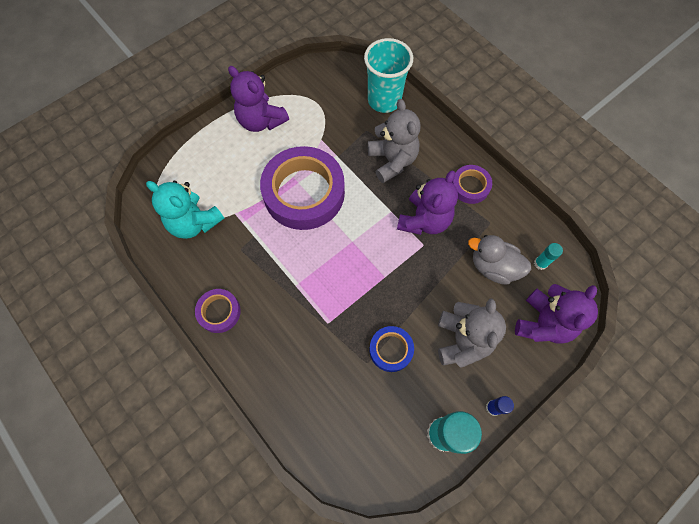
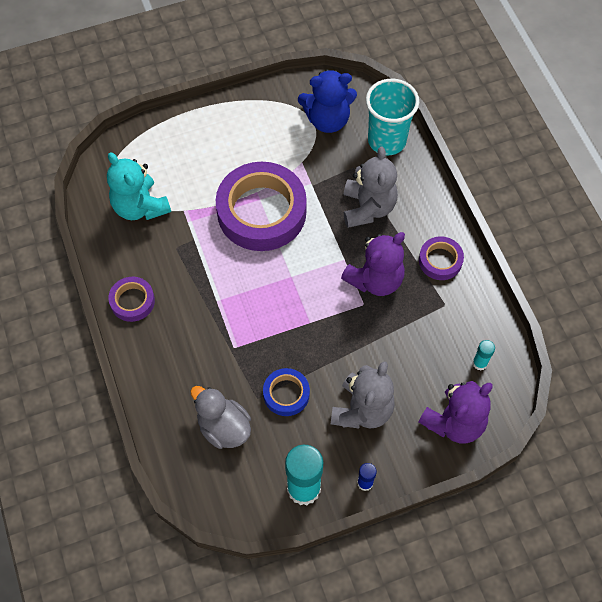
camera: 20 degrees right, 5 degrees down
(261, 121) = (247, 123): purple teddy bear -> none
(328, 97) = (327, 120): none -> blue teddy bear
(493, 267) = (427, 350): grey duck -> grey duck (224, 427)

